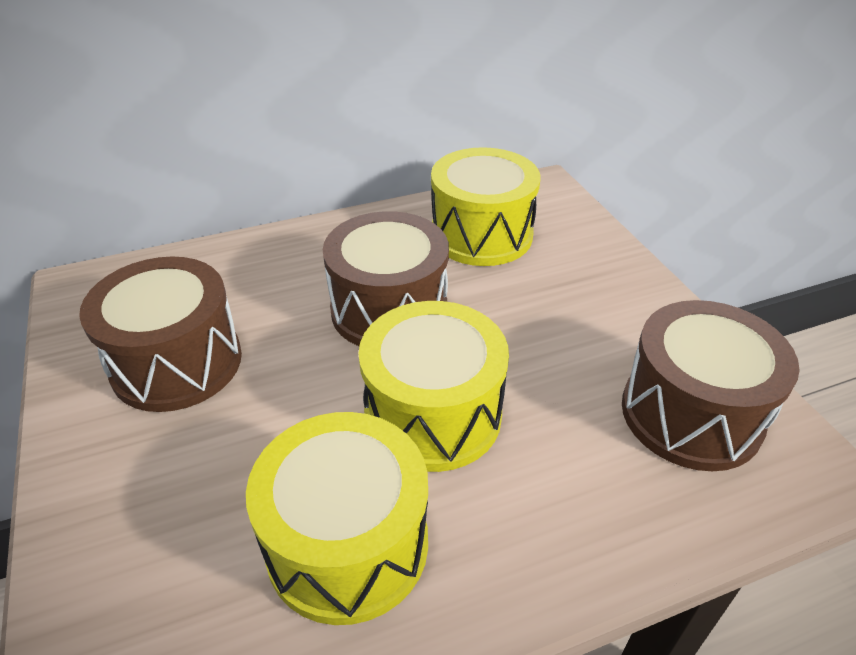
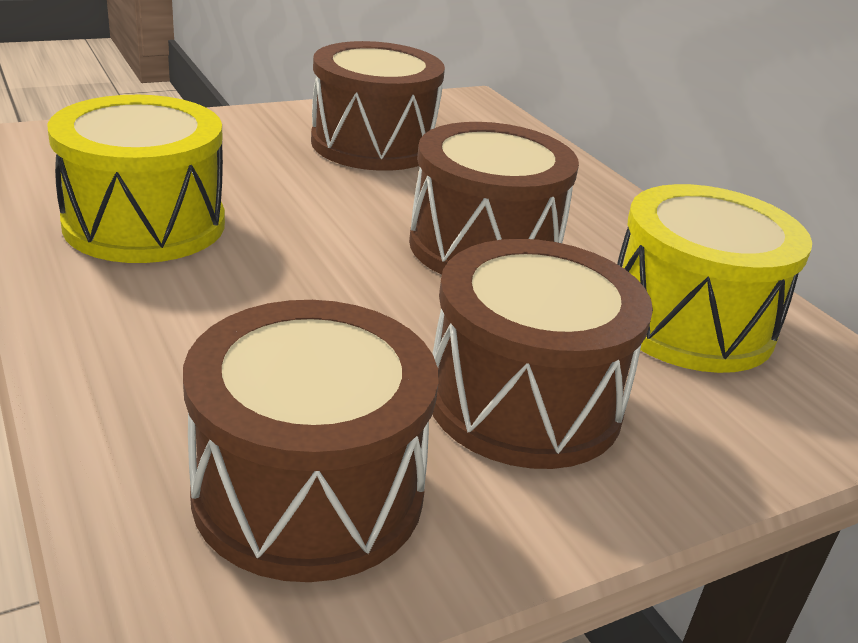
camera: 80 degrees right, 10 degrees down
(433, 414) = (307, 271): yellow drum -> none
(579, 314) = (524, 401): none -> brown drum

